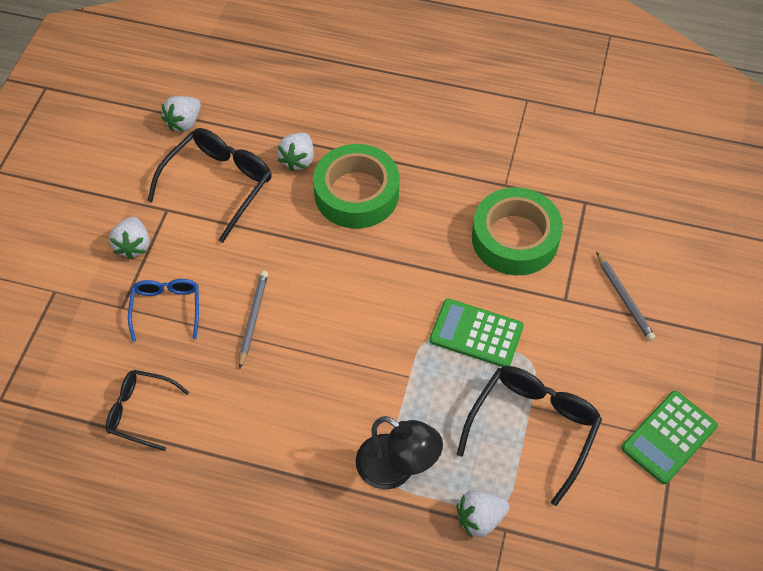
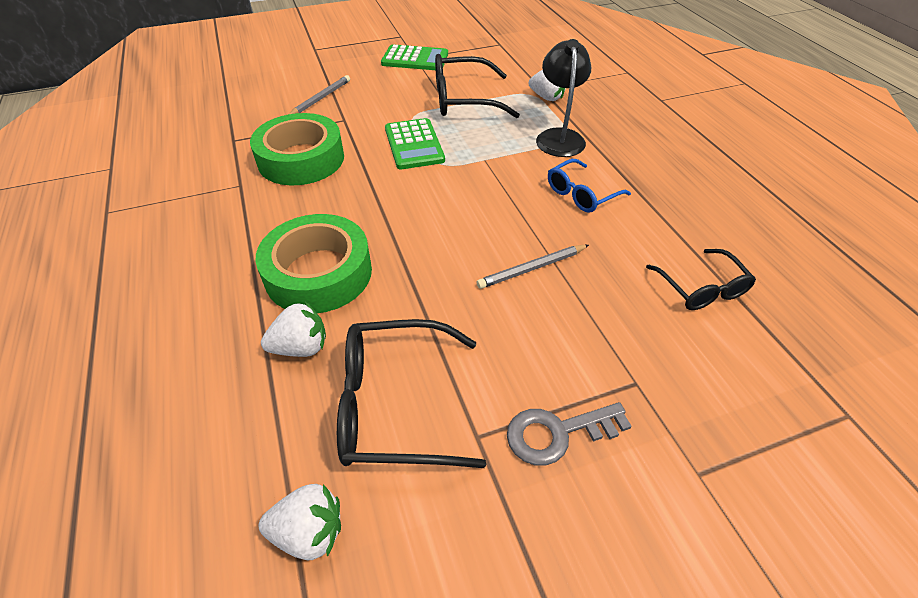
camera: 125 degrees left, 10 degrees down
(133, 246) = (557, 433): white strawberry -> grey key
(166, 308) = (593, 341): blue glasses -> blue glasses (581, 194)

